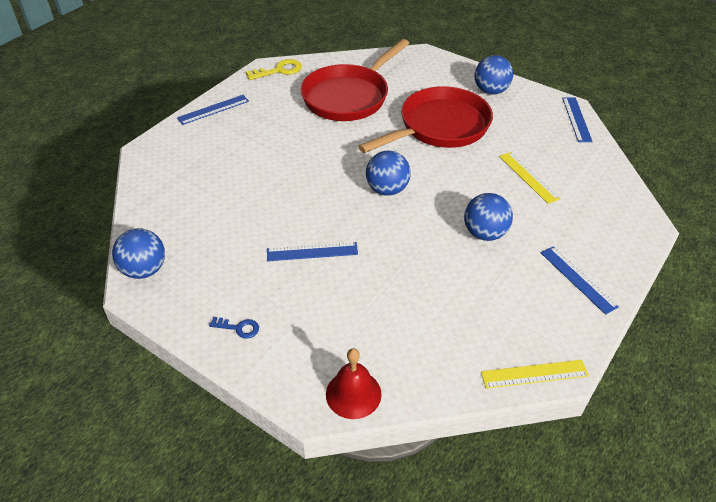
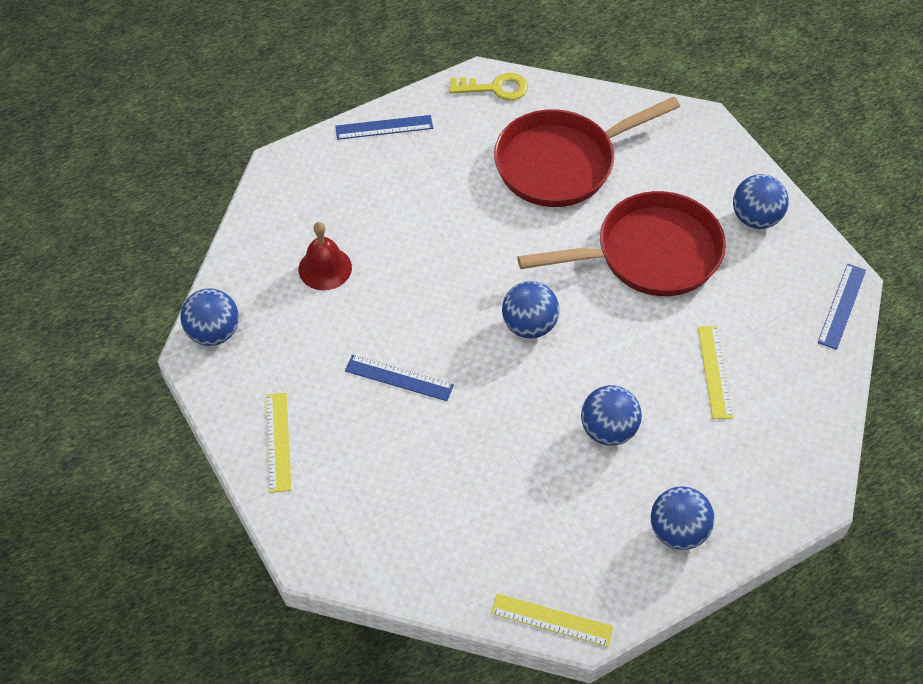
camera: 25 degrees right, 10 degrees up
(238, 328) = (278, 442): blue key -> yellow ruler
(353, 394) = (355, 562): red bell -> red bell (325, 268)
(578, 279) = (678, 531): blue ruler -> blue ball

